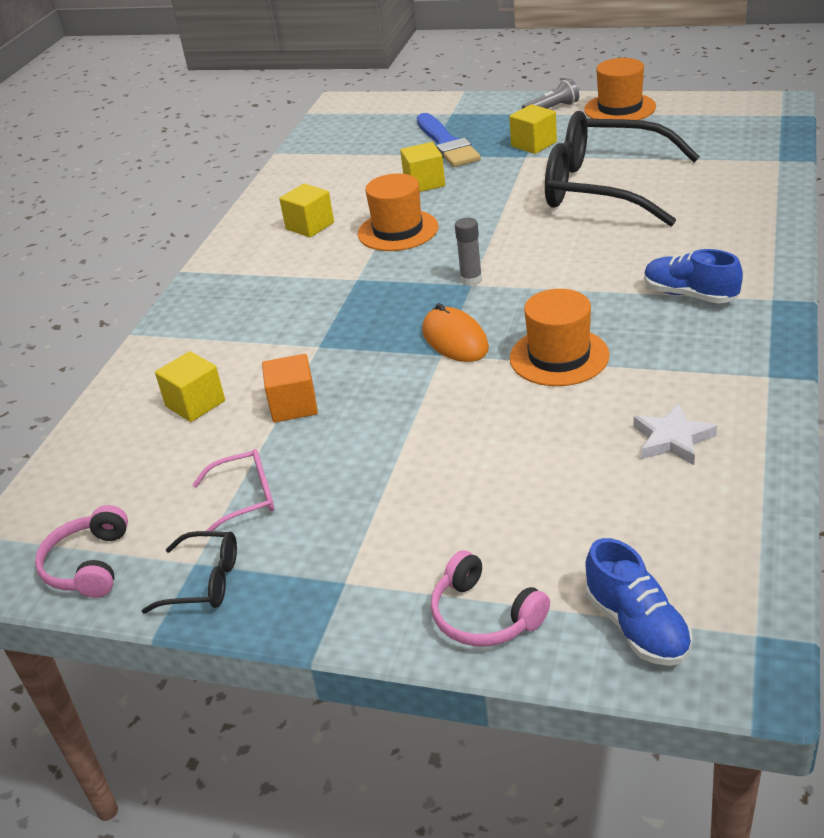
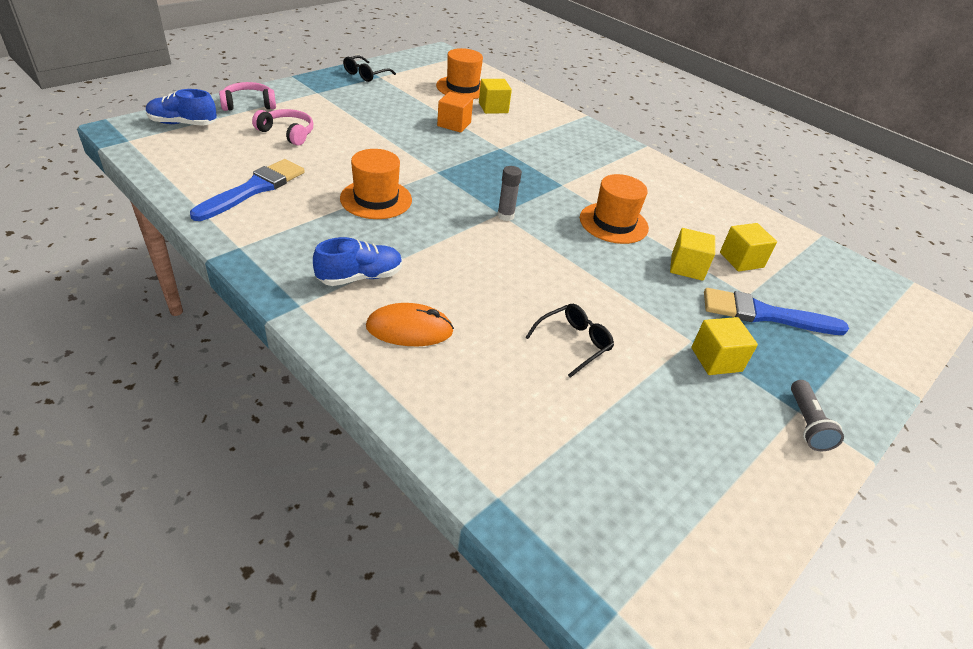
camera: 110 degrees right, 5 degrees up
(88, 565) = (412, 63): pink headphones -> pink headphones (287, 133)
(244, 498) = (402, 94): pink glasses -> none
(310, 226) = (661, 199): yellow cube -> yellow cube (741, 260)
(455, 339) = (445, 181): orange mouse -> orange mouse (409, 329)
(605, 188) = (573, 343): black glasses -> black glasses, size x0.42
(620, 108) = (767, 476): orange hat -> orange hat (462, 88)
(672, 439) = (254, 189): white star -> blue brush

